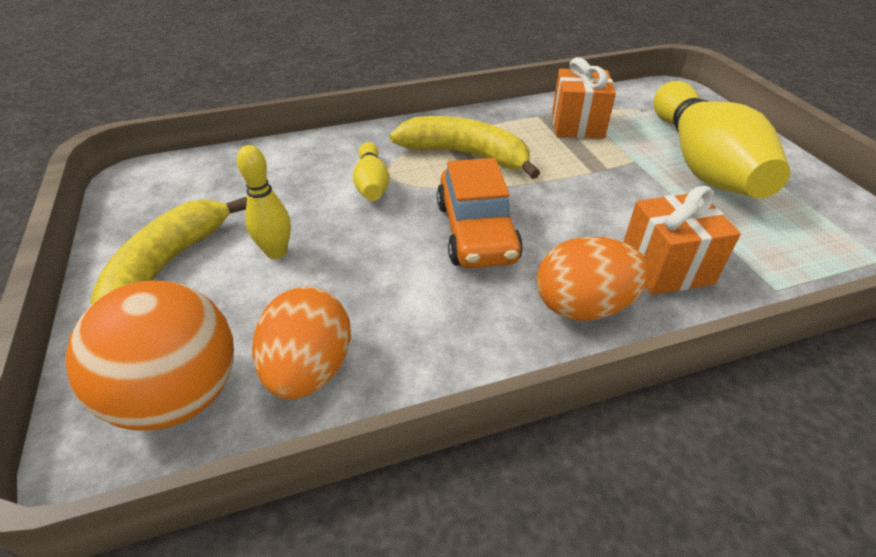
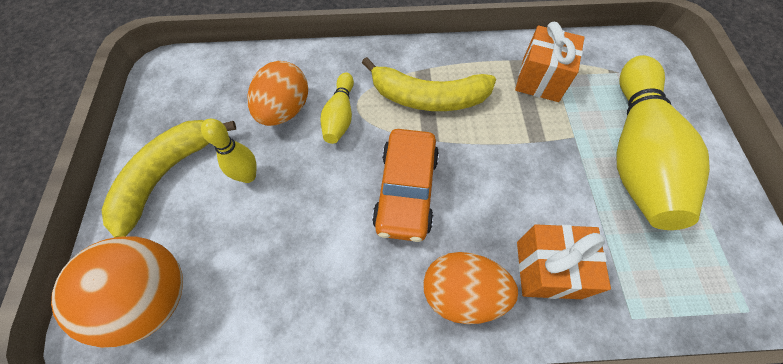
camera: 15 degrees right, 20 degrees up
(309, 369) = (242, 299): orange egg -> orange egg (284, 110)
(466, 155) = (428, 97): yellow banana -> yellow banana turned 150 degrees clockwise

